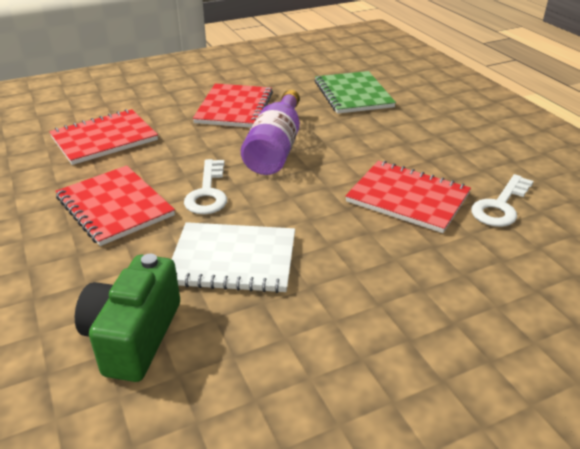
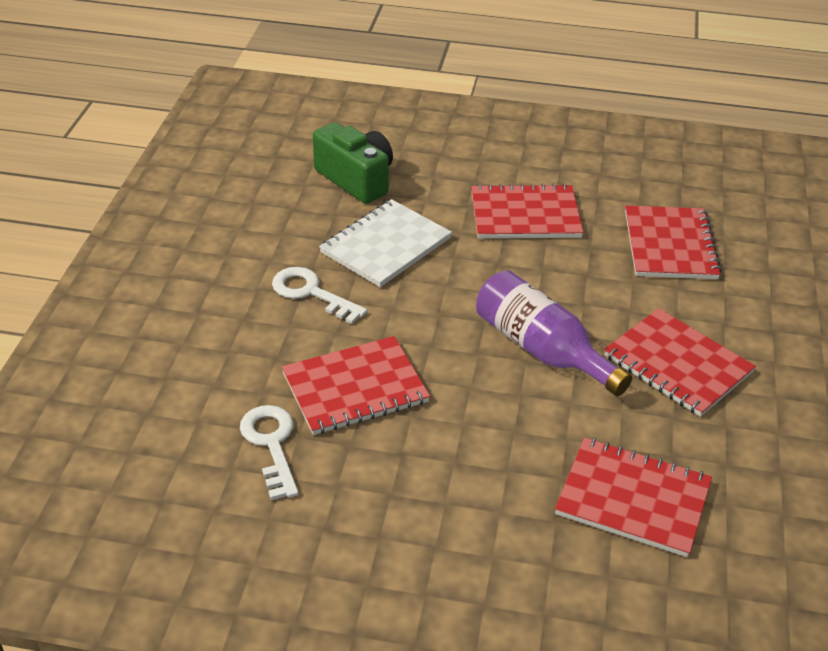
camera: 125 degrees right, 5 degrees up
(208, 193) = (497, 270): white key -> white key (311, 293)
(353, 94) = (633, 499): green notebook -> red notebook

